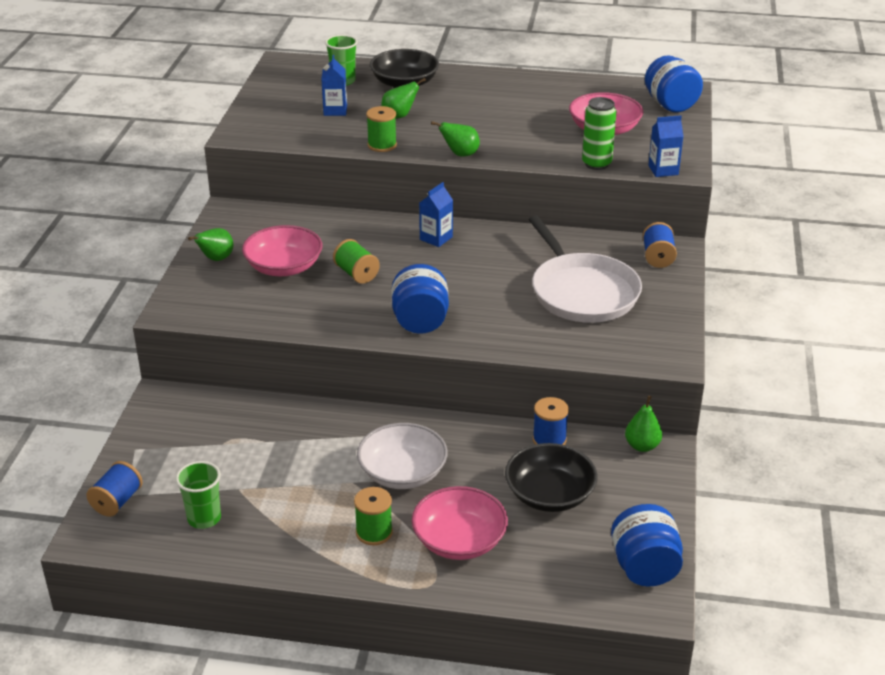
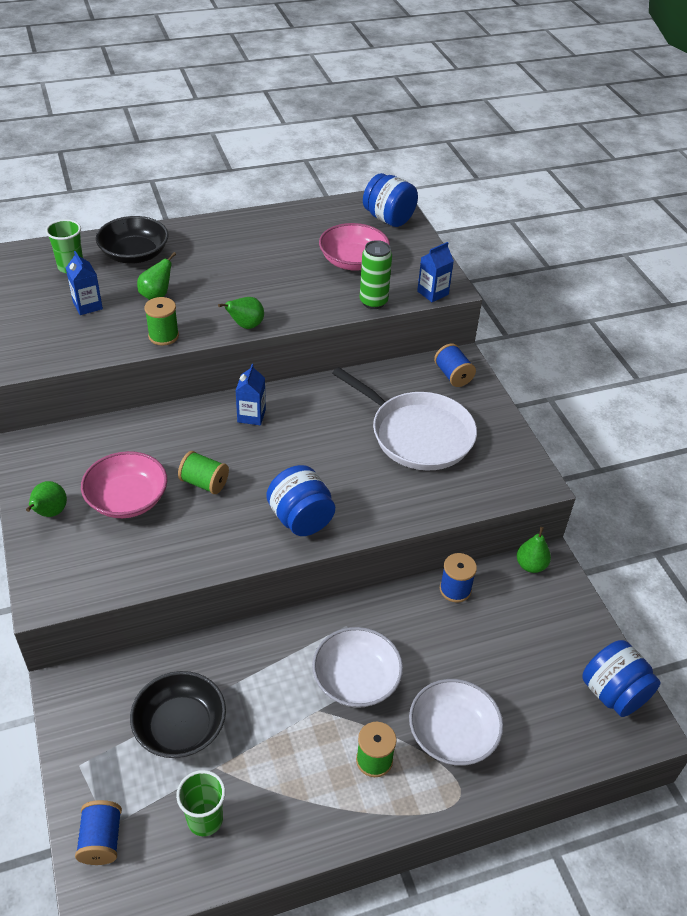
camera: 30 degrees left, 10 degrees up
(459, 540) = (452, 734): pink bowl -> white bowl
(549, 494) = (493, 649): black bowl -> black bowl (180, 727)

